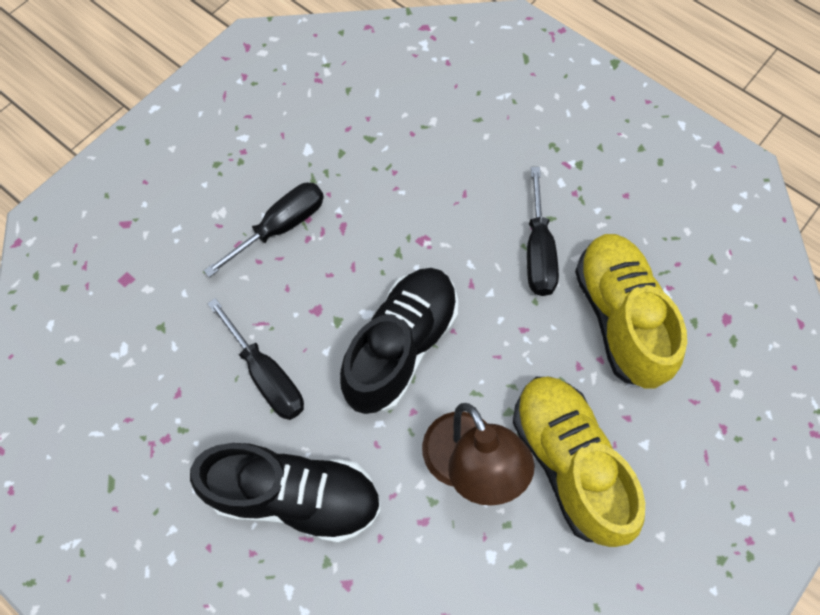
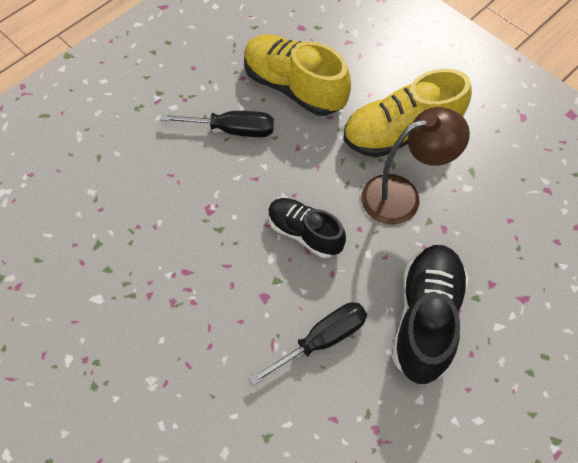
camera: 85 degrees left, 5 degrees down
(280, 227) = (177, 325): black screwdriver -> none
(401, 347) = (304, 233): black shoe -> black shoe, size x0.64
(619, 317) = (294, 87): yellow shoe -> yellow shoe turned 45 degrees clockwise

